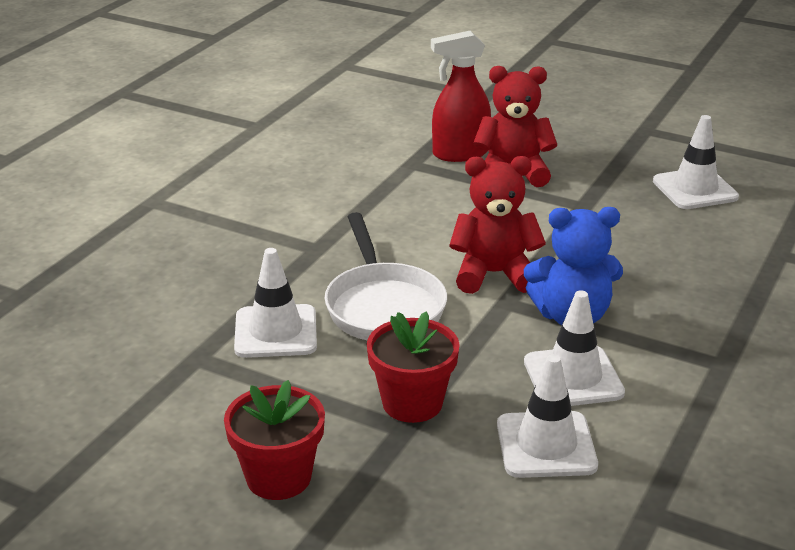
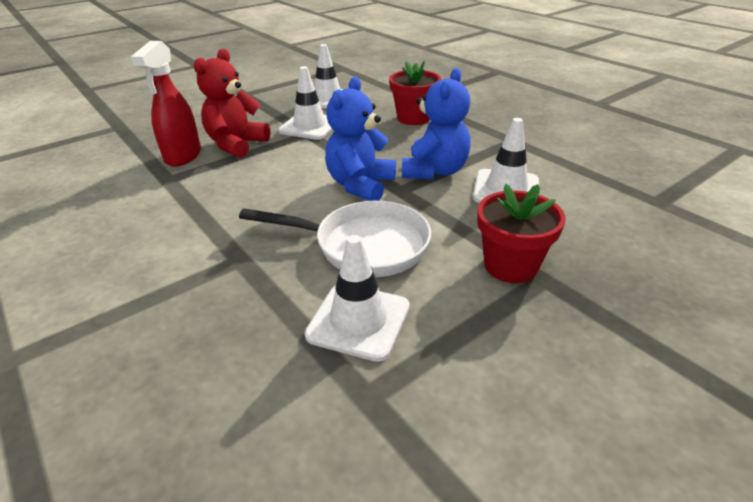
camera: 65 degrees left, 5 degrees up
(278, 477) = (602, 378): red flower pot -> red flower pot (413, 118)
(494, 274) = (360, 185): red teddy bear -> blue teddy bear
(546, 445) = (581, 220): white traffic cone -> white traffic cone (309, 126)

